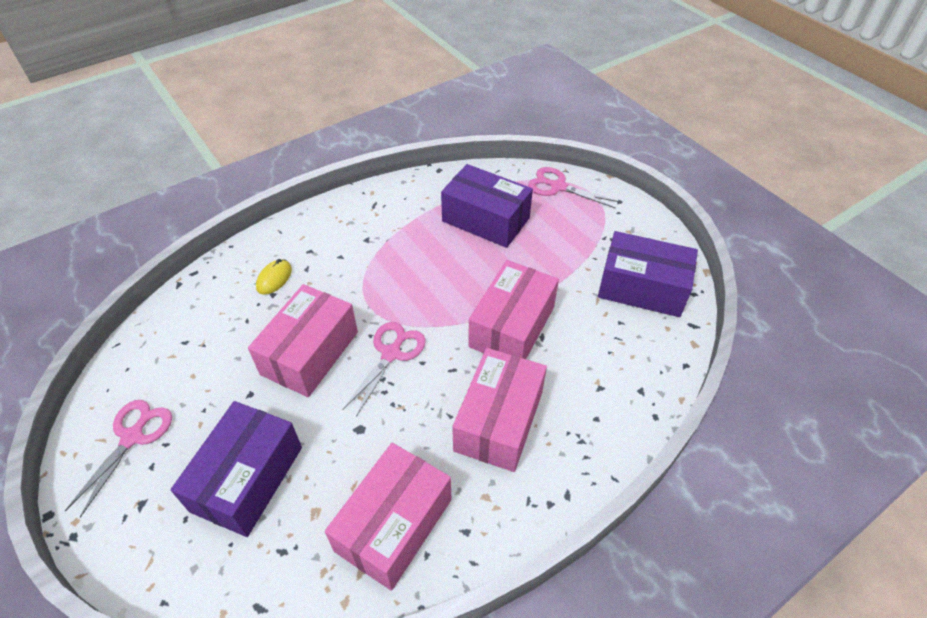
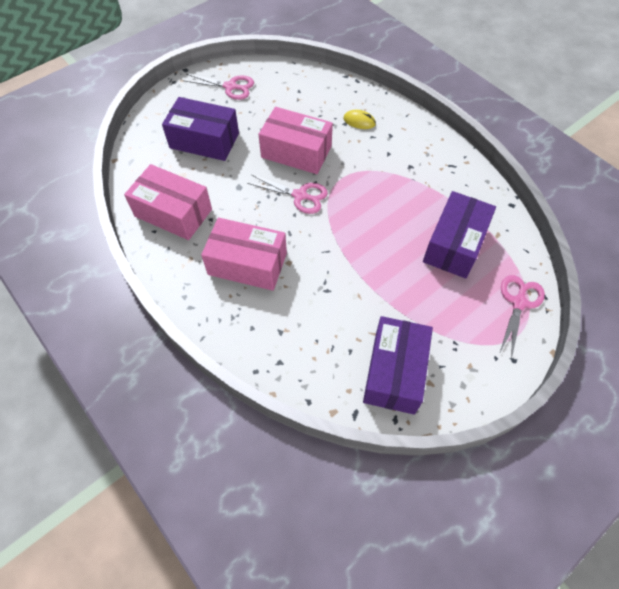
camera: 85 degrees right, 10 degrees up
(512, 326) = (334, 269): pink box -> none

